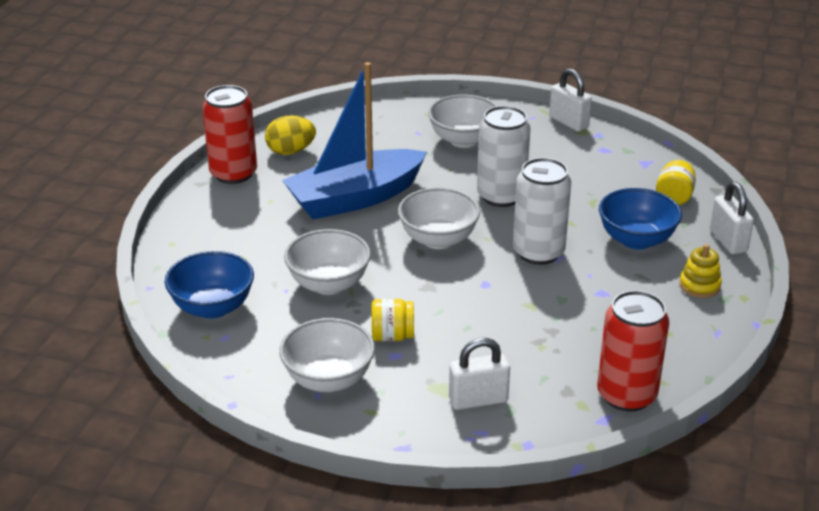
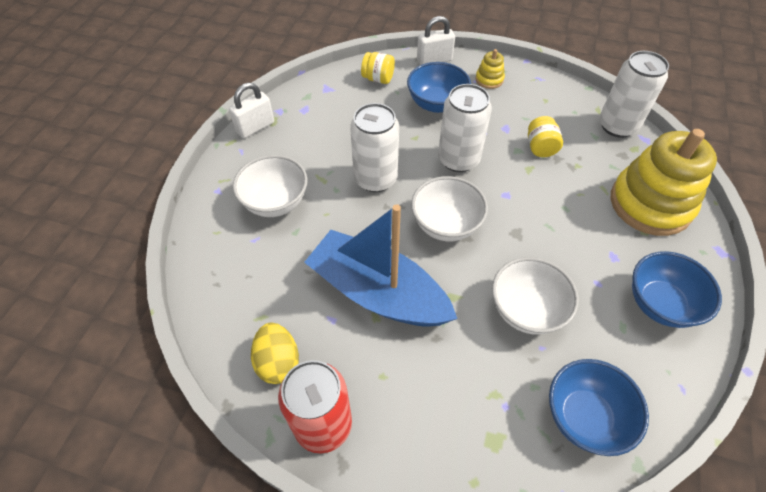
camera: 90 degrees left, 20 degrees up
(328, 379) = (660, 304): white bowl -> blue bowl
(355, 198) = (378, 292): blue boat -> blue boat turned 150 degrees clockwise
(392, 336) = (590, 258): yellow jar -> yellow jar (540, 148)
(478, 400) = (650, 204): white padlock -> yellow stacking toy
(626, 395) = (617, 126): red can -> white can

